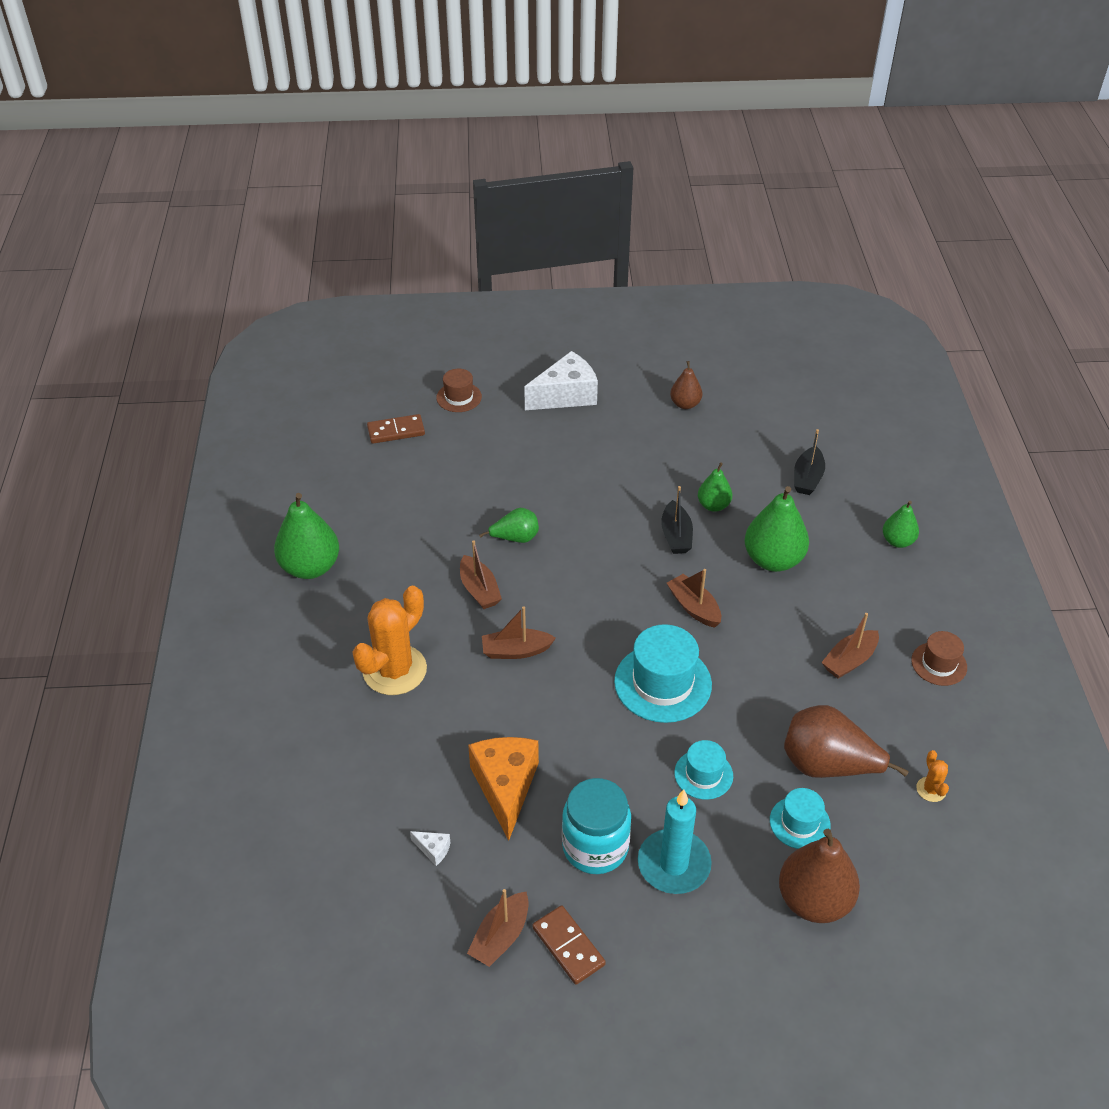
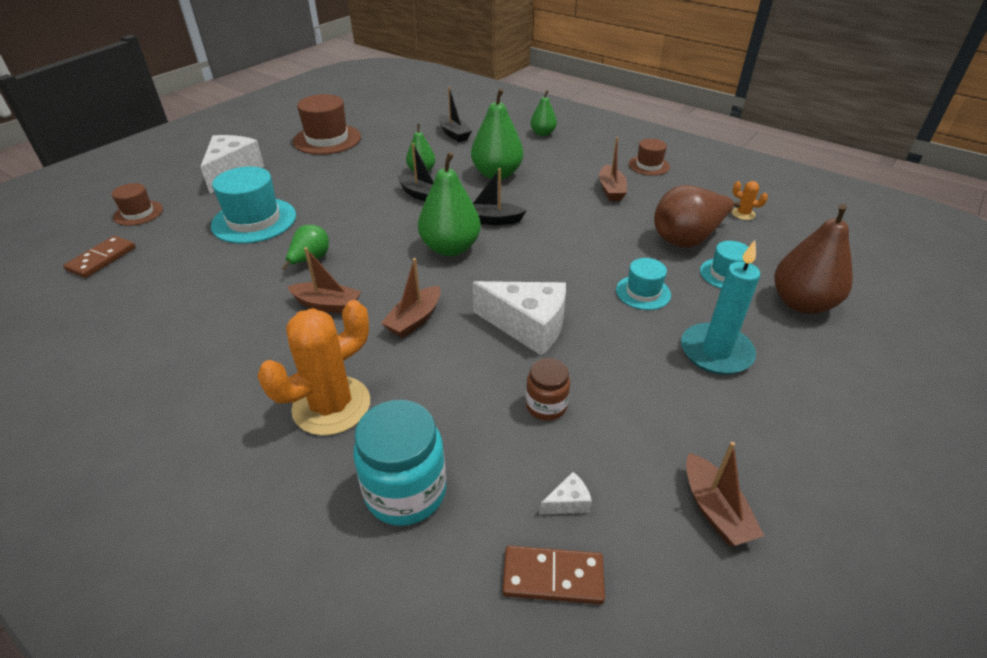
camera: 50 degrees left, 5 degrees down
(310, 567) = (131, 395): green pear -> green pear (450, 248)
(394, 670) = (331, 405): orange cactus -> orange cactus turned 60 degrees clockwise
(505, 787) = (546, 406): orange cheese -> brown jar
(568, 946) = (759, 464): brown domino -> brown domino (553, 577)
(578, 723) = (528, 326): none -> white cheese
(595, 847) = (662, 386): turquoise jar -> turquoise jar (405, 492)
(663, 683) = (539, 266): turquoise hat -> turquoise hat (254, 220)
(685, 404) = (327, 139): brown pear -> brown hat
(694, 607) = (492, 220): brown boat -> black boat

